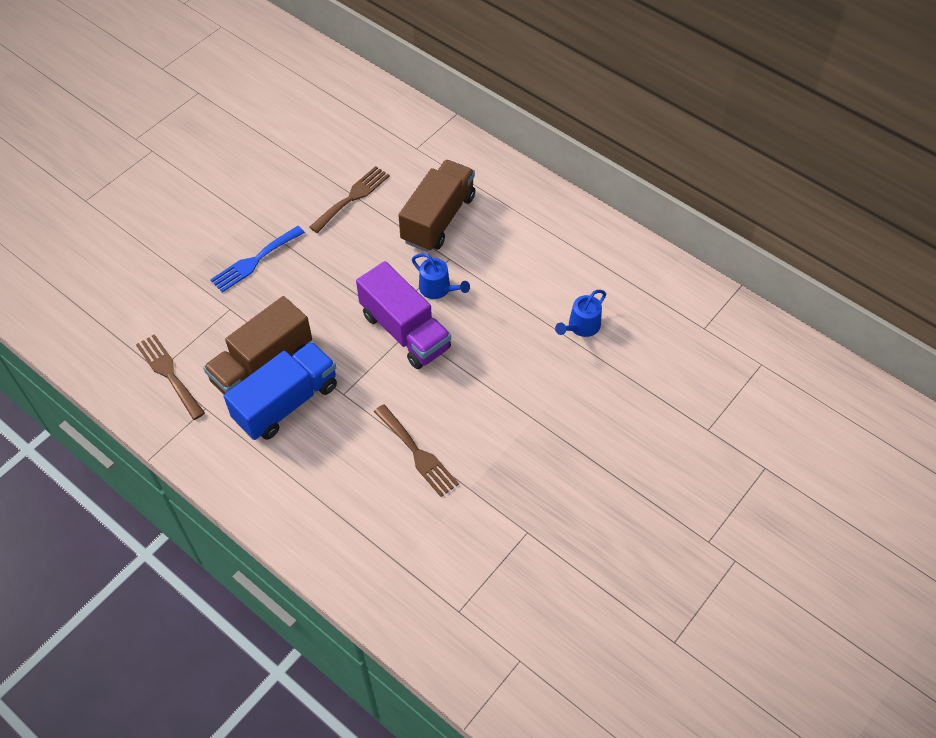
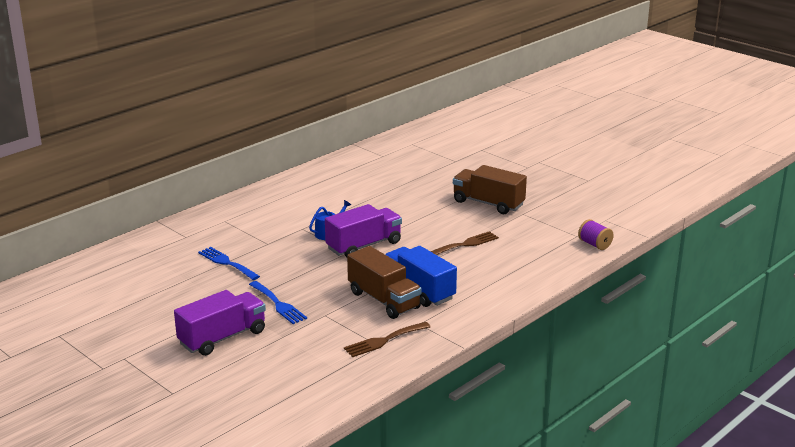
camera: 85 degrees left, 30 degrees down
(185, 222) = (222, 338): none -> purple truck
(352, 197) = (227, 263): brown fork -> blue fork
(430, 637) = (594, 244): none -> purple spool
(438, 219) = (263, 231): brown truck -> brown truck (488, 203)
(581, 326) = (373, 189): blue watering can -> none

